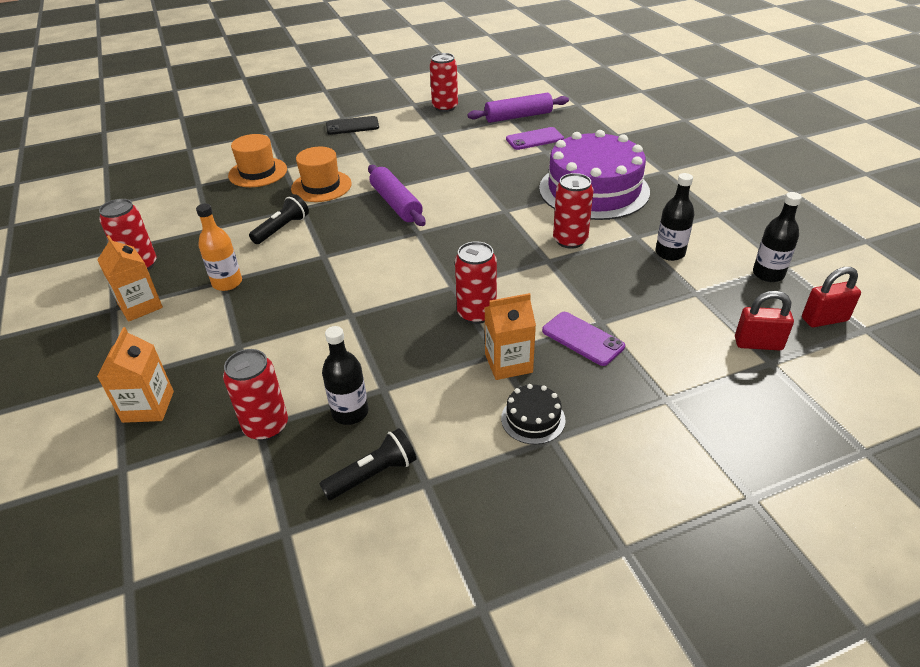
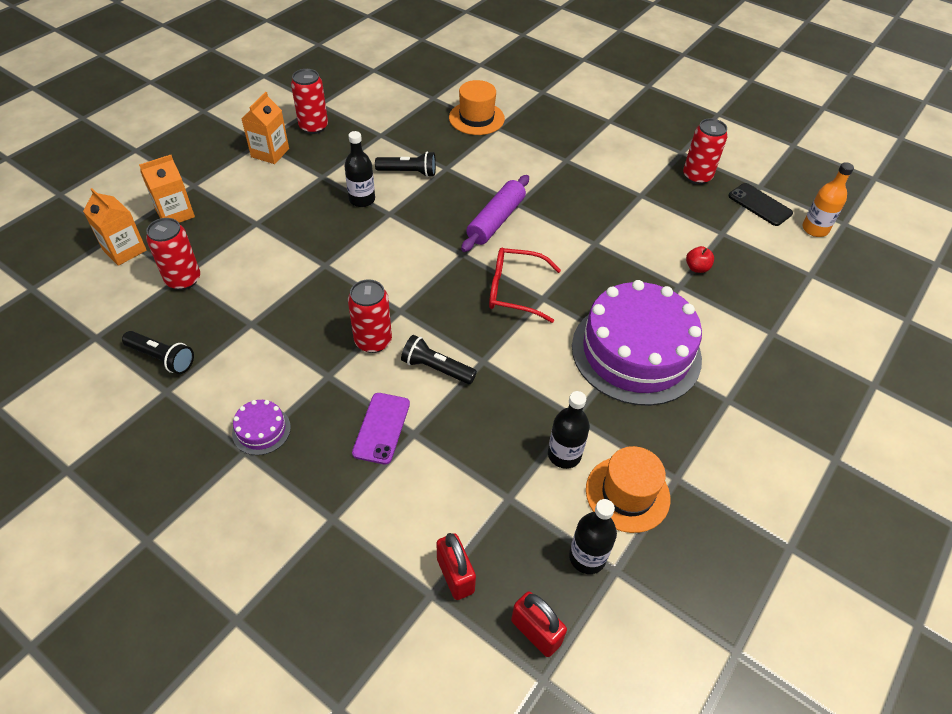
camera: 55 degrees right, 10 degrees up
(227, 283) = (321, 180): orange bottle -> orange bottle (815, 229)
(321, 186) = (486, 163): orange hat -> orange hat (627, 494)
(350, 412) = (217, 317): black bottle -> black bottle (362, 200)
(352, 126) = (600, 134): black phone -> black phone (759, 205)
(485, 221) = (514, 291): none -> red glasses
(508, 363) = (320, 388): orange carton -> orange carton (124, 250)
(518, 116) = (732, 237): purple rolling pin -> none
(533, 419) = (261, 430): black cake -> purple cake
(534, 139) = (697, 268): purple phone -> red apple
(537, 287) = (436, 368): none -> black flashlight
(570, 240) = (528, 365): red can -> none

